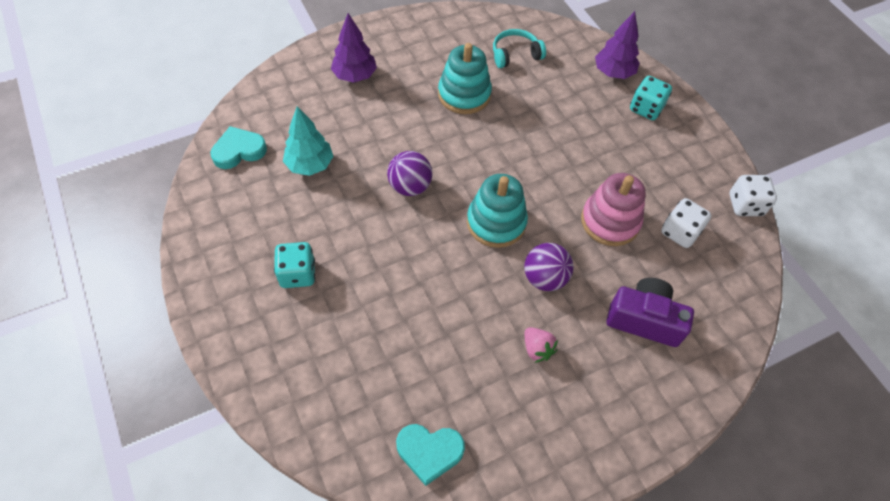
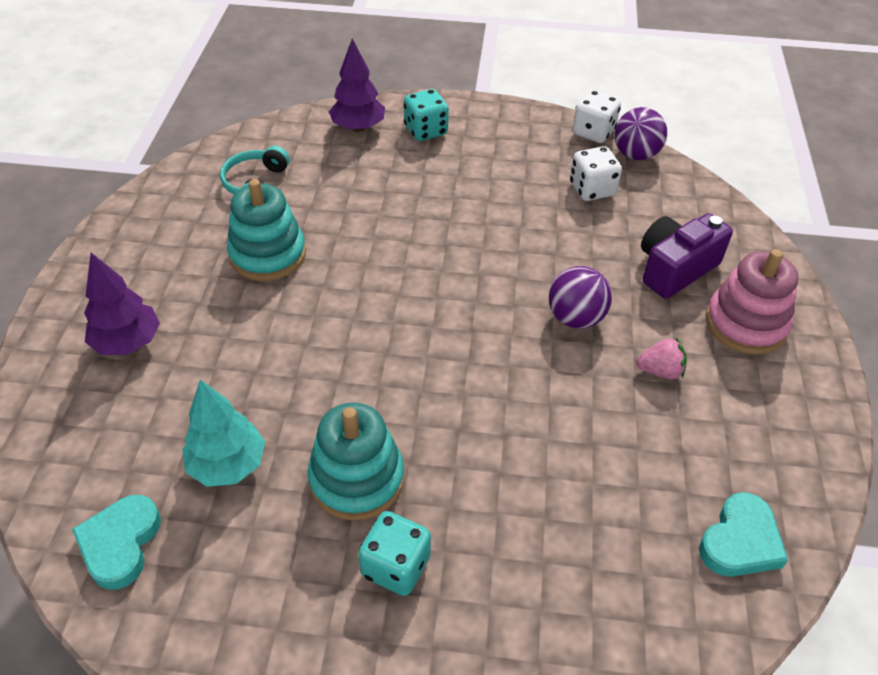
camera: 55 degrees left, 10 degrees down
(410, 186) = (357, 374): purple ball -> purple ball (635, 155)
(496, 222) = (473, 320): turquoise stacking toy -> turquoise stacking toy (357, 479)
(610, 221) = (542, 230): pink stacking toy -> pink stacking toy (745, 324)

